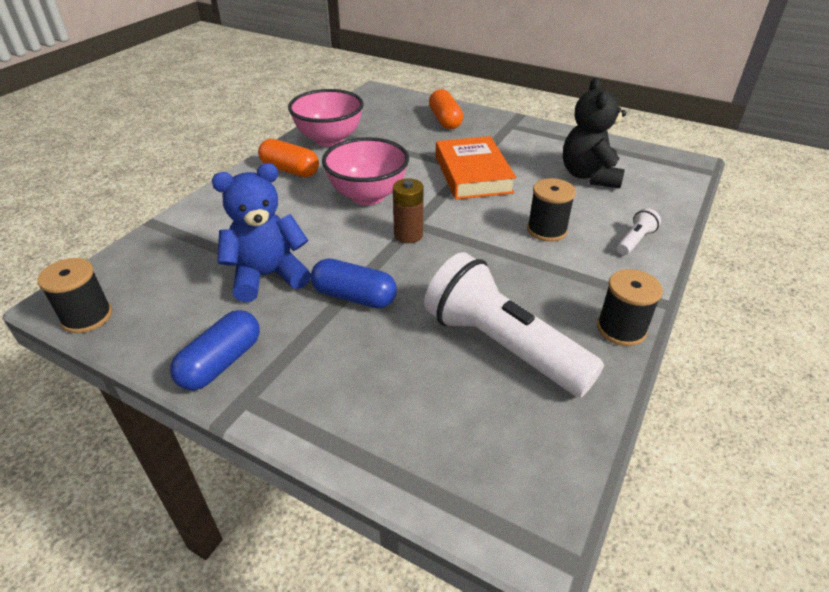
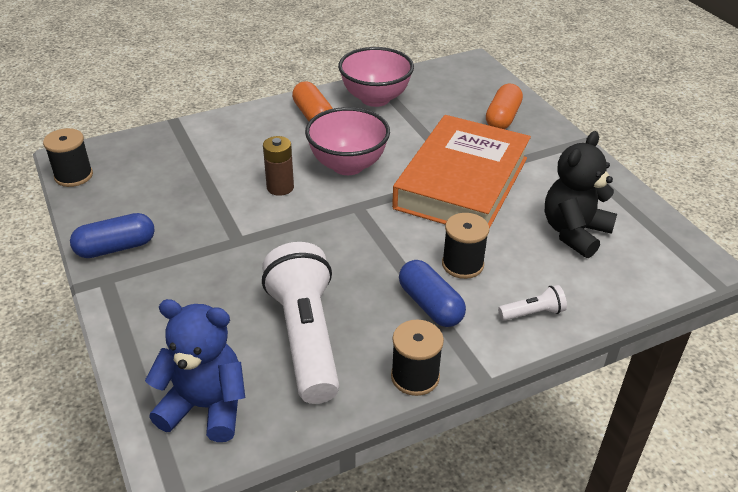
camera: 35 degrees right, 0 degrees up
(268, 276) = (205, 199): blue teddy bear -> blue teddy bear (205, 407)
(354, 297) = (245, 244): blue capsule -> blue capsule (430, 305)
(408, 235) = (340, 214): brown battery -> brown battery (280, 187)
(473, 174) = (462, 183): orange book -> orange book, size x1.51

